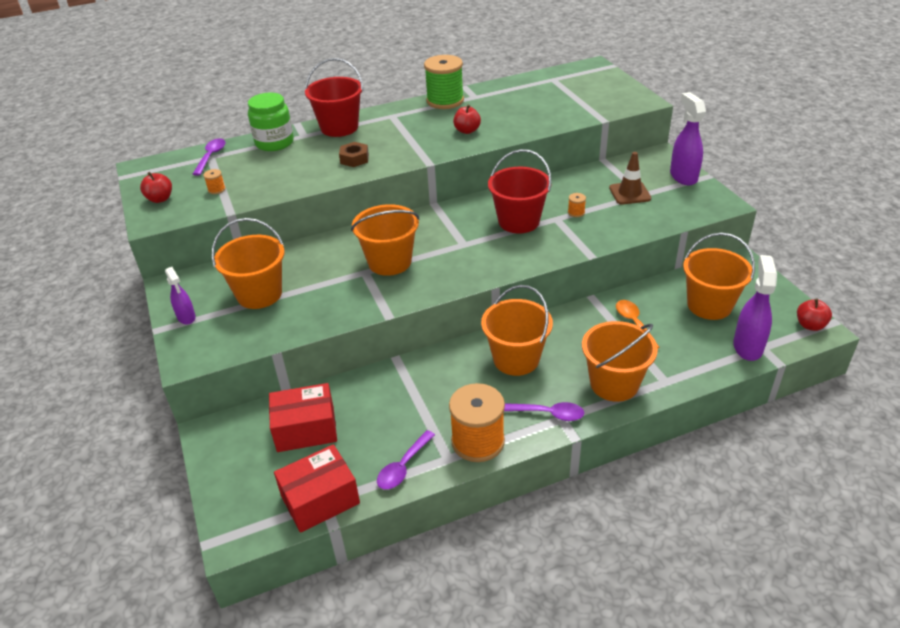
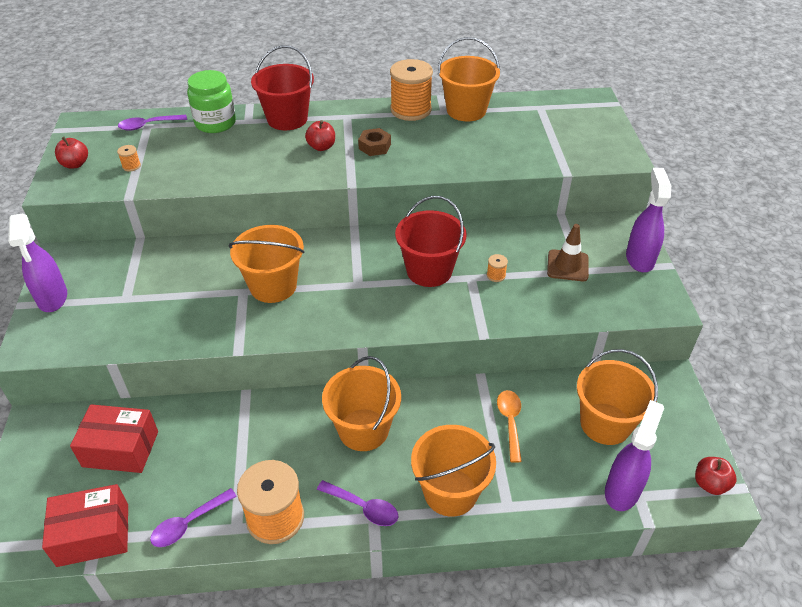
camera: 15 degrees right, 5 degrees up
(186, 317) = (52, 298): purple spray bottle -> purple spray bottle, size x1.66
(211, 156) = (148, 125): purple spoon -> purple spoon turned 135 degrees counterclockwise
(259, 294) = (131, 290): orange bucket -> orange bucket (466, 110)
(354, 159) = (280, 161): brown nut -> brown nut (375, 146)
(445, 101) = (411, 110): green spool -> orange spool
(467, 131) = (412, 153): red apple -> red apple (321, 147)

